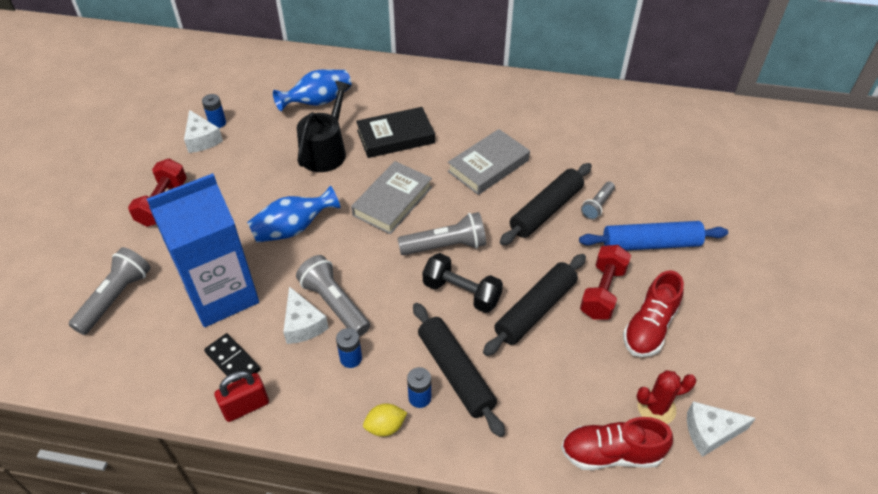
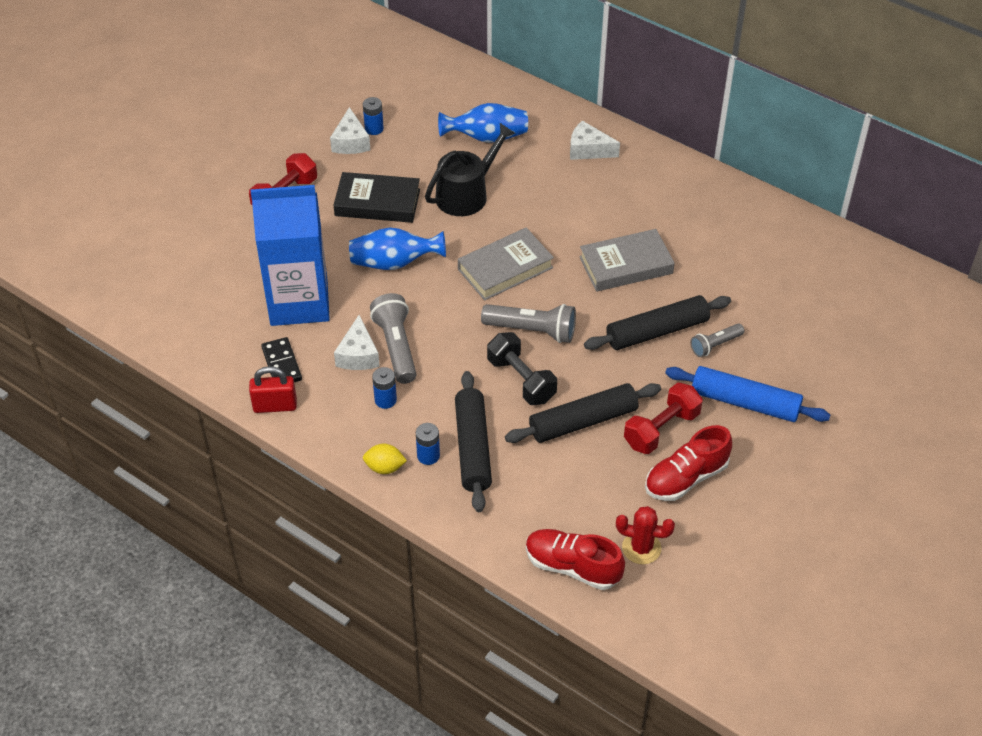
camera: 25 degrees right, 0 degrees up
(115, 298) = (206, 272): grey flashlight -> none
(395, 137) = (546, 202): black book -> black book (377, 202)
(710, 432) = (678, 587): white cheese -> white cheese (588, 150)

